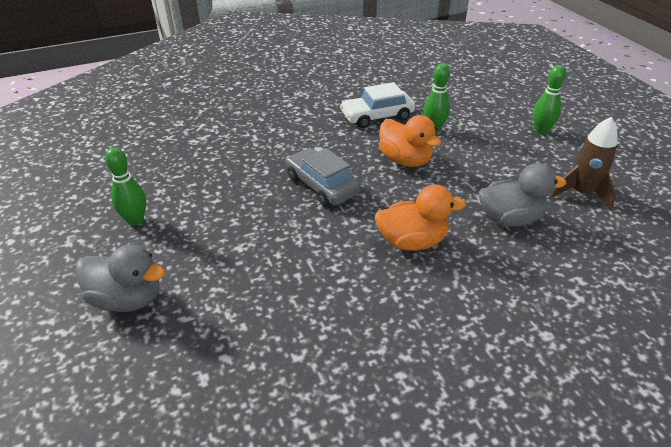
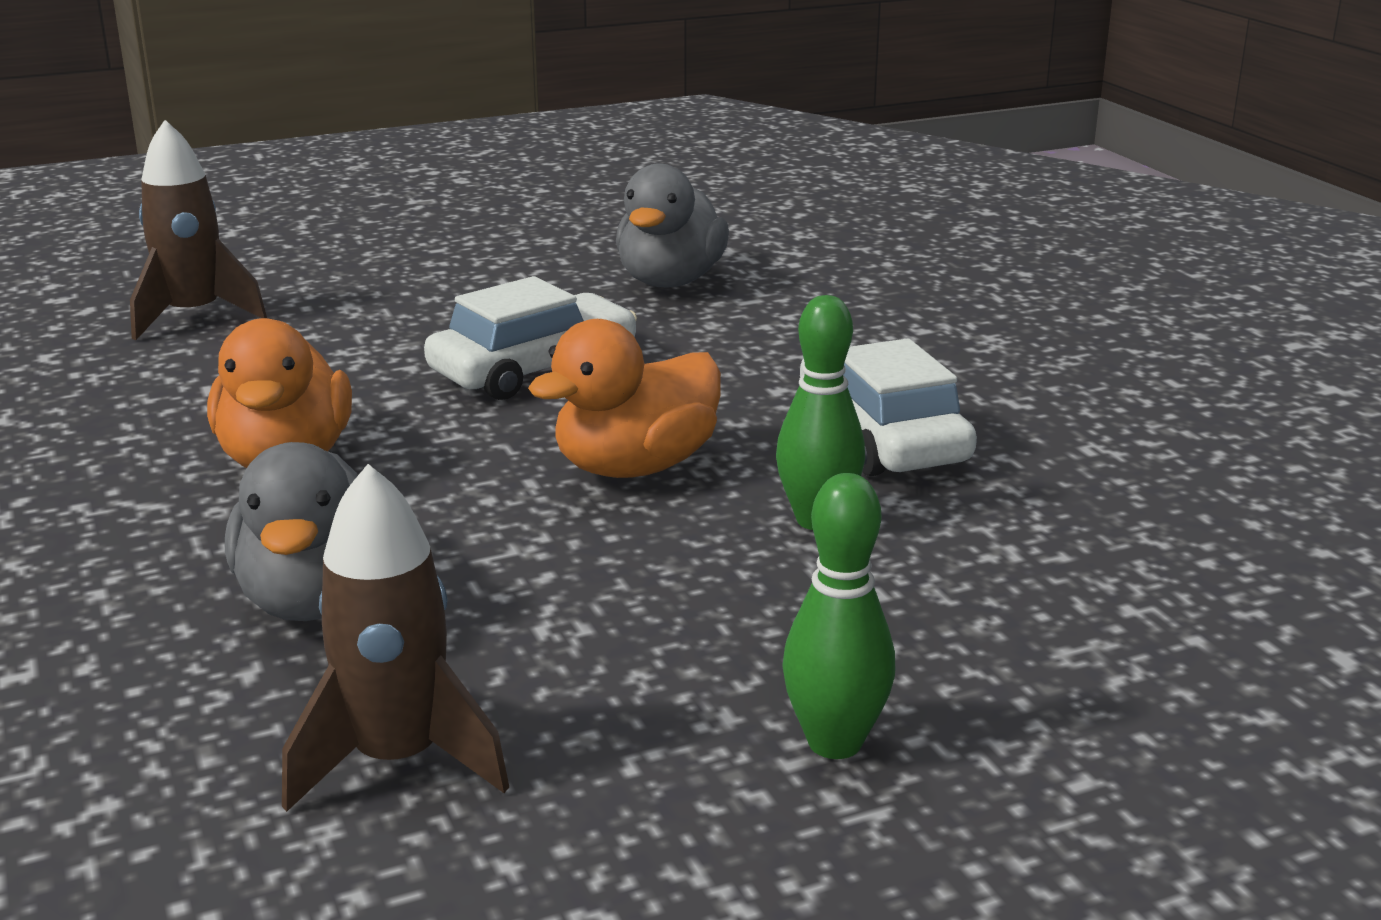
camera: 90 degrees right, 15 degrees down
(128, 299) = (258, 244): grey duck -> grey duck (670, 281)
(135, 220) = (458, 231): green bowling pin -> none
(246, 304) = (194, 316): none -> brown rocket
(322, 185) = (534, 369): grey car -> white car

